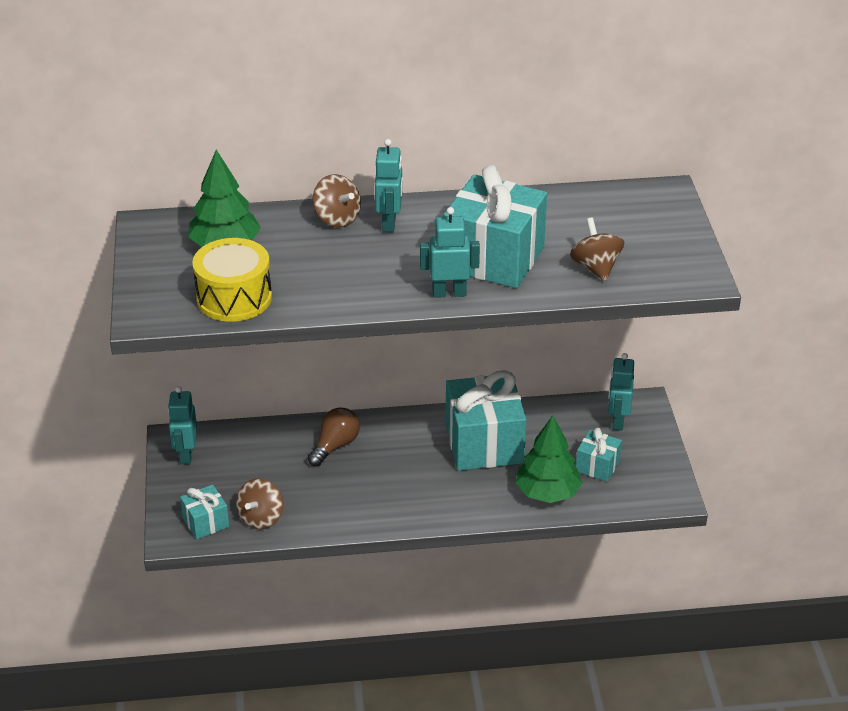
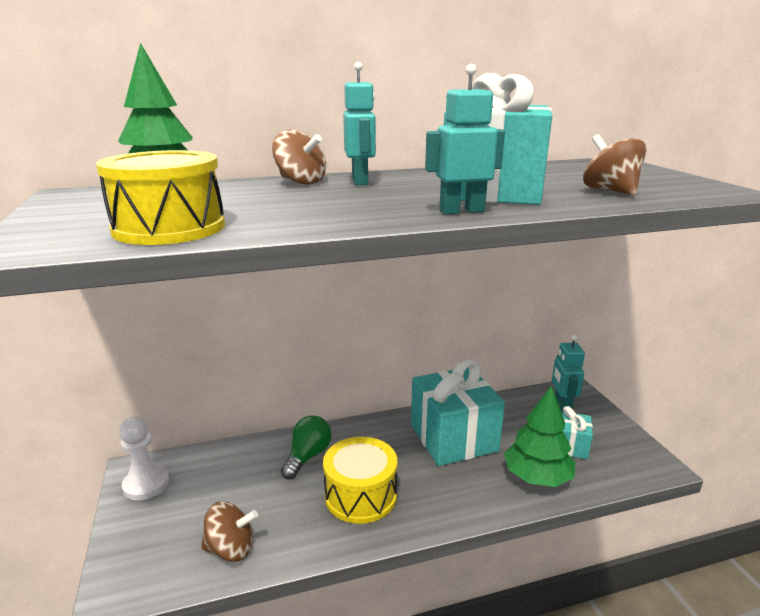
camera: 10 degrees left, 15 degrees down
(186, 454) = (146, 484): turquoise robot -> white pawn
(206, 522) = (161, 565): turquoise gift -> none
(261, 518) = (231, 549): brown spinning top -> brown spinning top turned 105 degrees counterclockwise
(335, 446) = (307, 456): brown light bulb -> green light bulb
(377, 489) = (360, 495): none -> yellow drum

